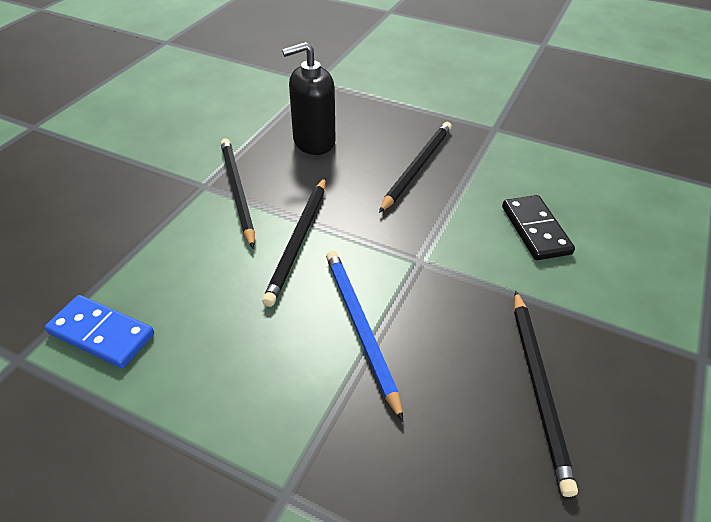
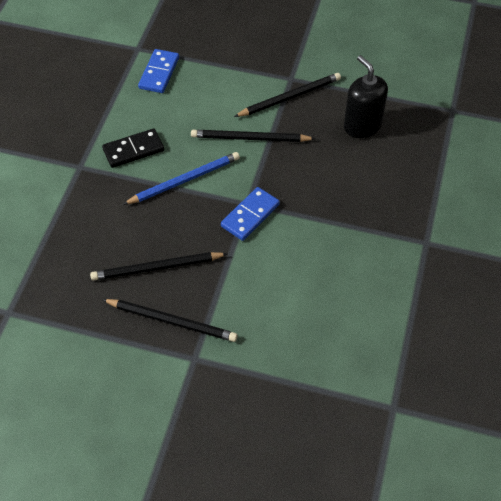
camera: 80 degrees right, 10 degrees up
(417, 167) = (351, 193): black pencil -> black pencil (172, 321)
(442, 261) = (250, 215): none -> blue domino
(535, 230) = (296, 269): black domino -> black domino (133, 150)

